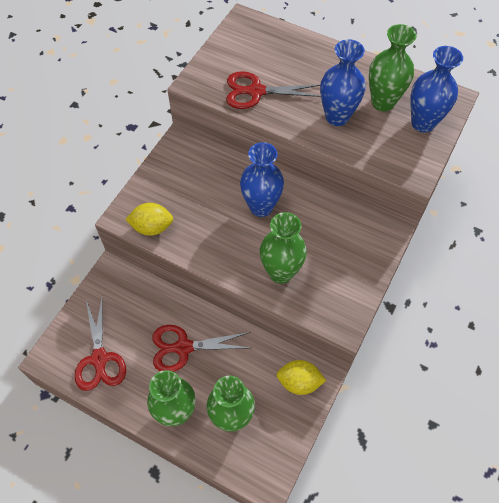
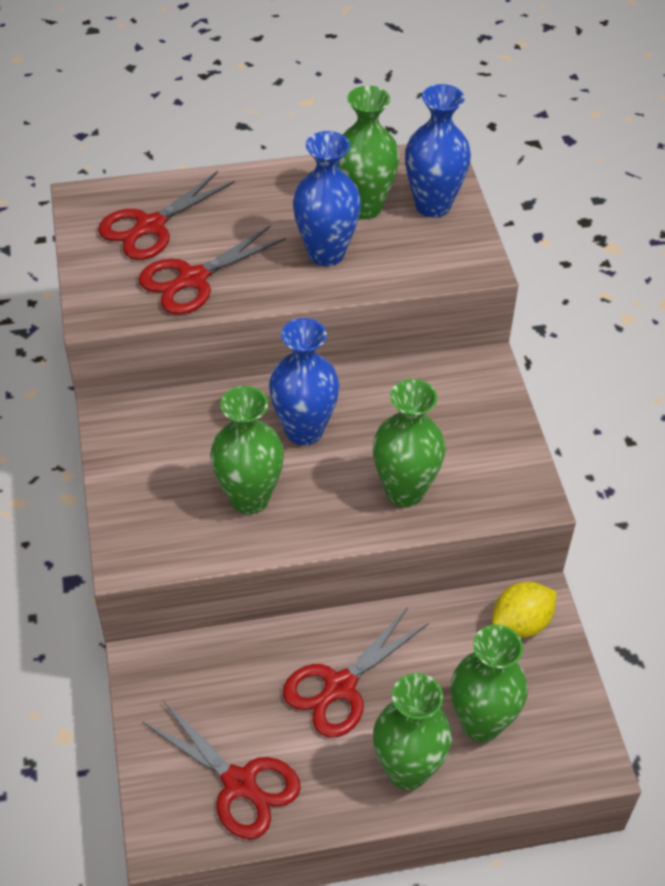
camera: 40 degrees left, 10 degrees down
(152, 227) = (183, 545): yellow lemon -> none
(203, 224) = (249, 498): none -> green vase
(262, 51) = (150, 226): none -> red scissors

